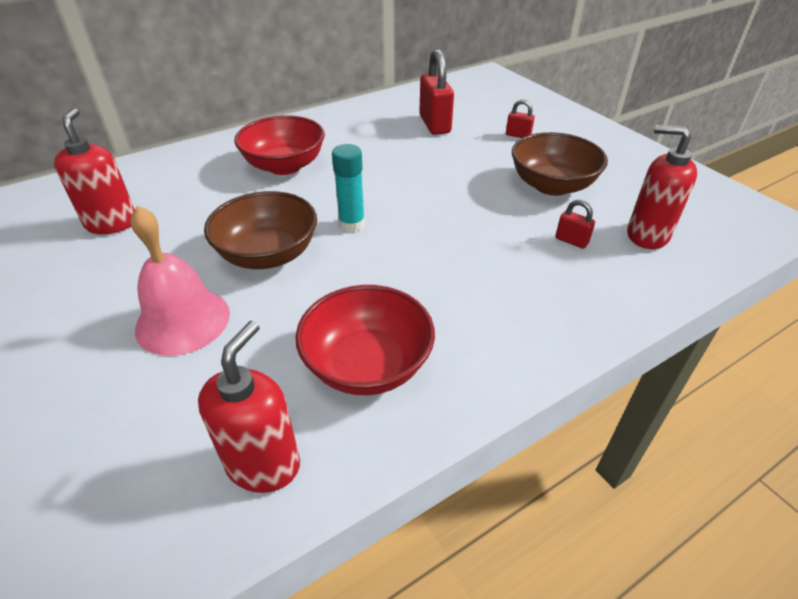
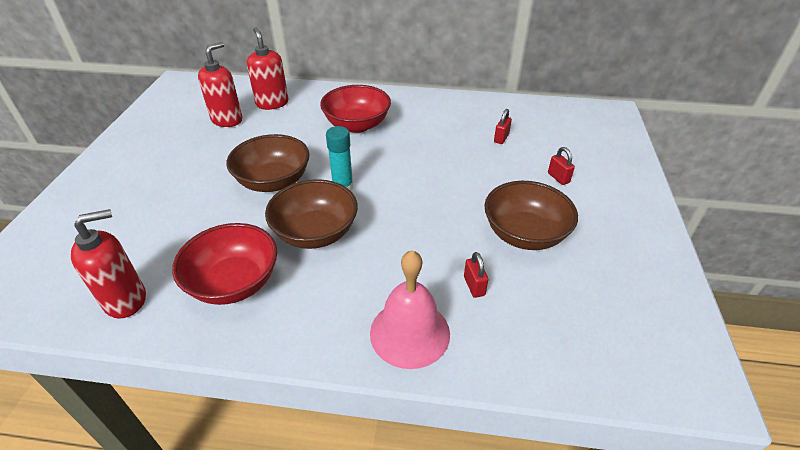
camera: 40 degrees right, 0 degrees up
(183, 321) = (189, 197): pink bell -> pink bell (410, 333)
(383, 275) = (315, 233): none -> brown bowl
(435, 124) = (501, 138): red padlock -> red padlock, size x0.49
(646, 235) = (545, 320): red soap dispenser -> red soap dispenser (272, 103)

